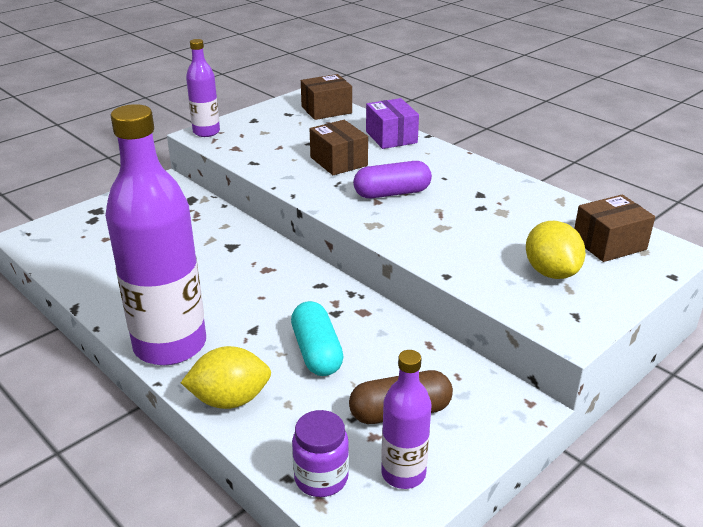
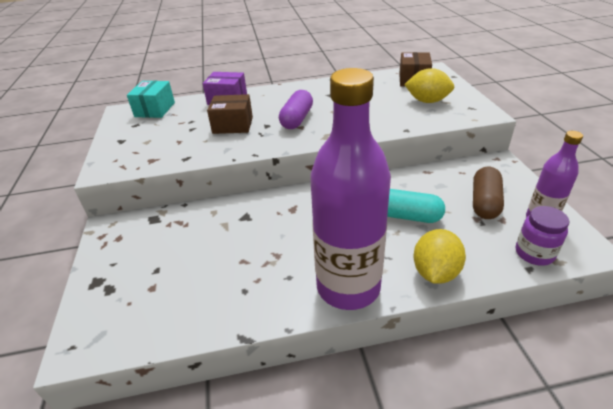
camera: 55 degrees left, 5 degrees up
(206, 132) = (104, 166): purple bottle -> none
(326, 110) = (155, 109): brown box -> turquoise box

